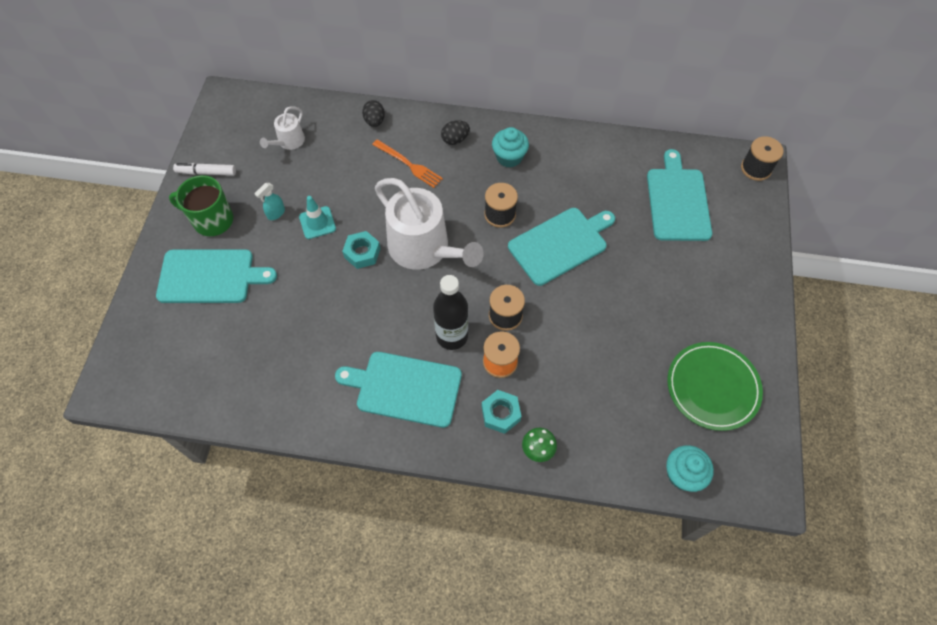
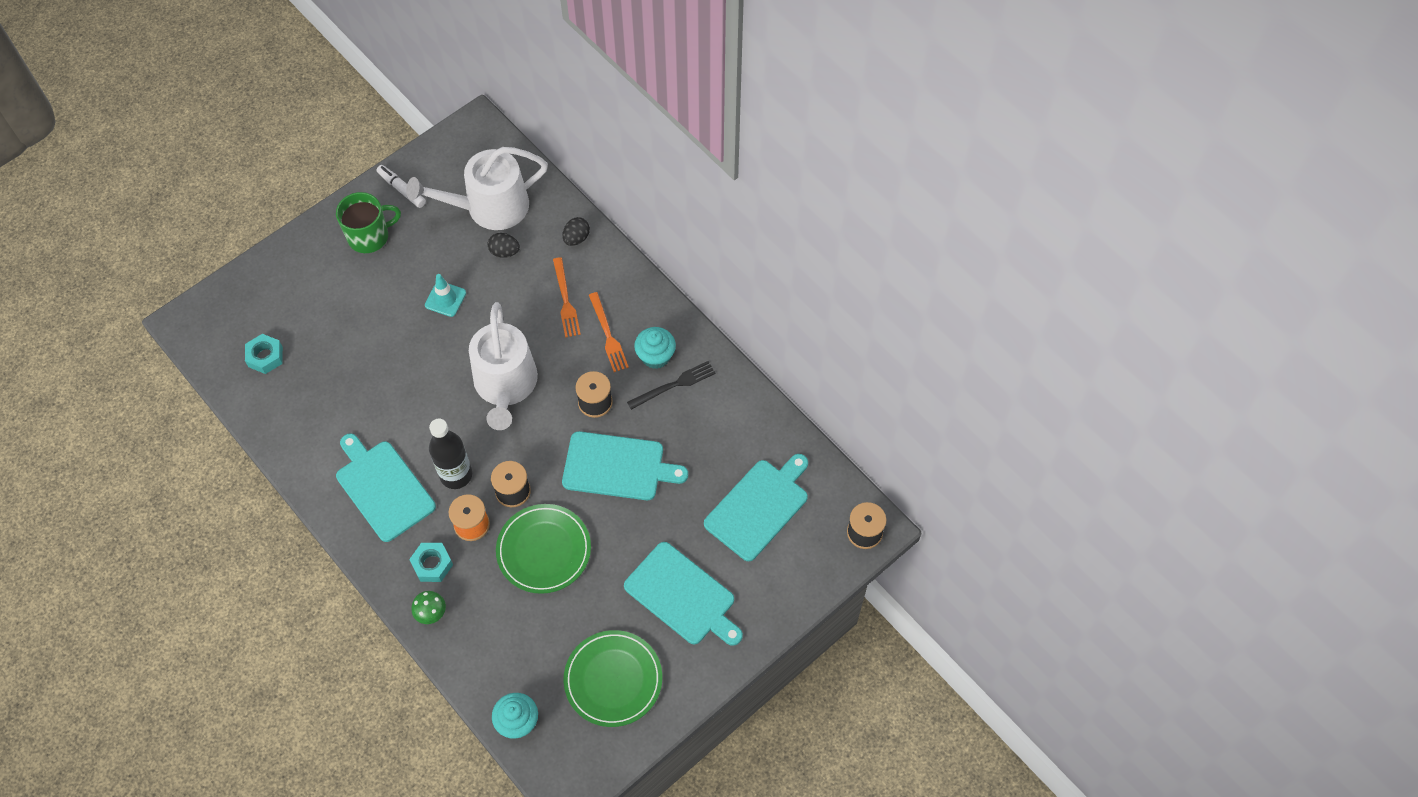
camera: 40 degrees right, 0 degrees up
(210, 276) = (327, 285): turquoise cutting board -> turquoise cutting board (682, 595)
(212, 220) = (369, 236): green mug -> green mug turned 105 degrees clockwise
(276, 213) = (421, 266): turquoise spray bottle -> none
(289, 142) = (489, 207): white watering can -> white watering can, size x2.12
(362, 253) = (455, 352): turquoise nut -> turquoise nut (265, 357)
(455, 139) = (626, 305): black egg -> black egg (504, 252)
(462, 166) = (608, 335): none -> orange fork
(541, 166) = (674, 385): none -> black fork
(570, 338) = (544, 550): none -> green plate

